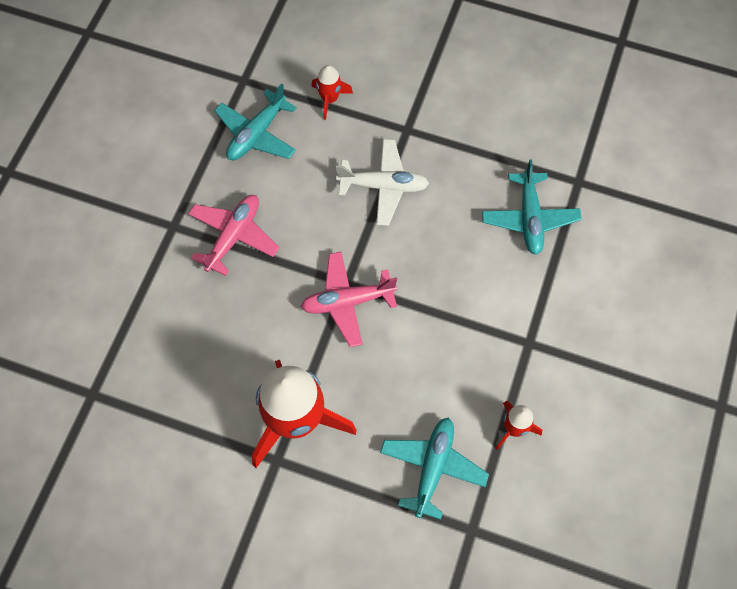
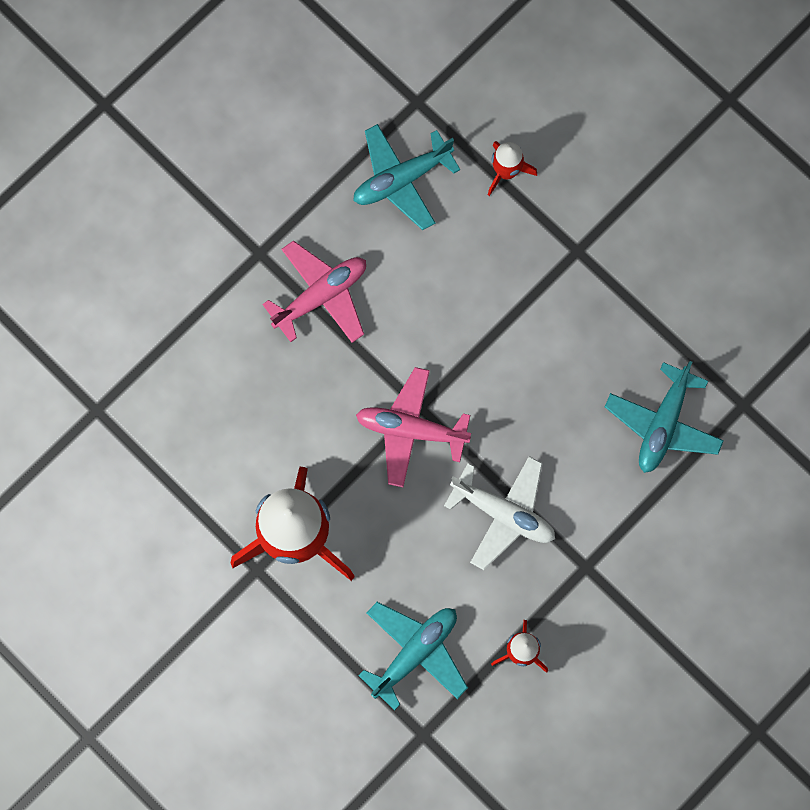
camera: 25 degrees right, 10 degrees up
(383, 186) = (516, 310): white plane -> white plane (503, 513)

